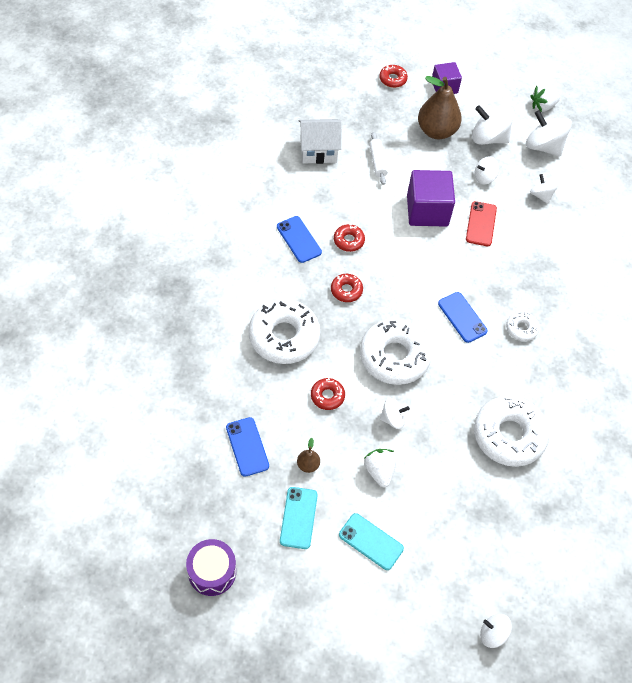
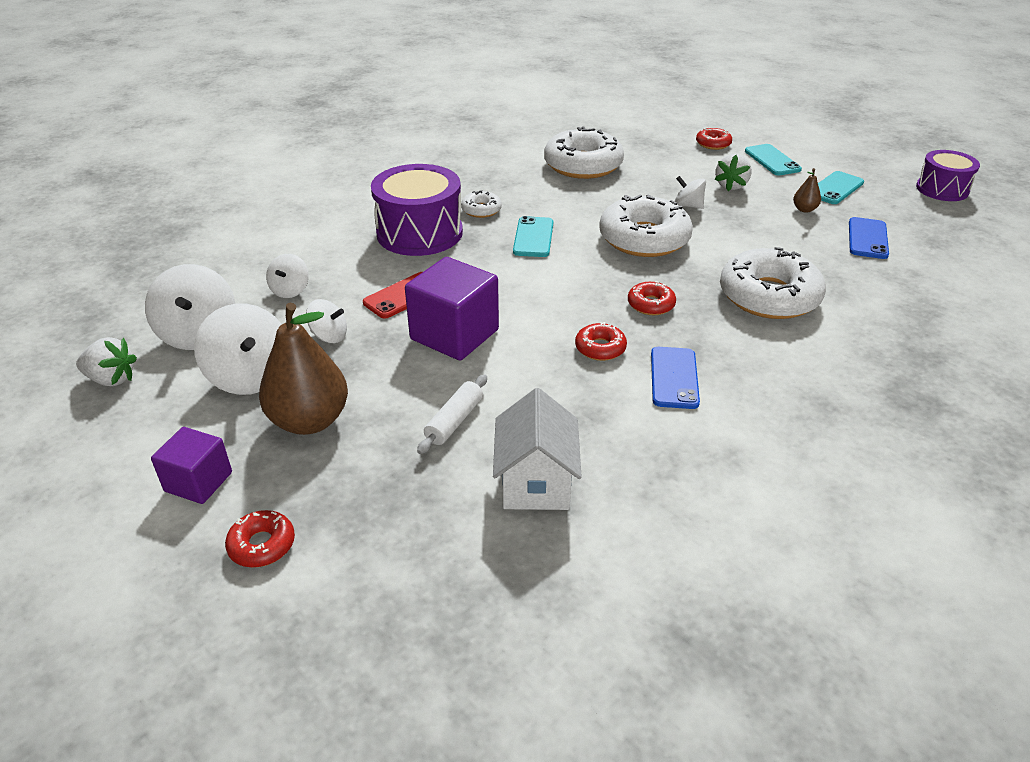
camera: 140 degrees left, 20 degrees down
(318, 151) = (536, 482): white house -> white house turned 60 degrees clockwise
(327, 396) = (748, 239): red donut -> red donut (713, 144)
(462, 317) = (533, 237): blue phone -> turquoise phone
(493, 634) = (706, 107): white spinning top -> none
(532, 282) = (419, 233): none -> purple drum

